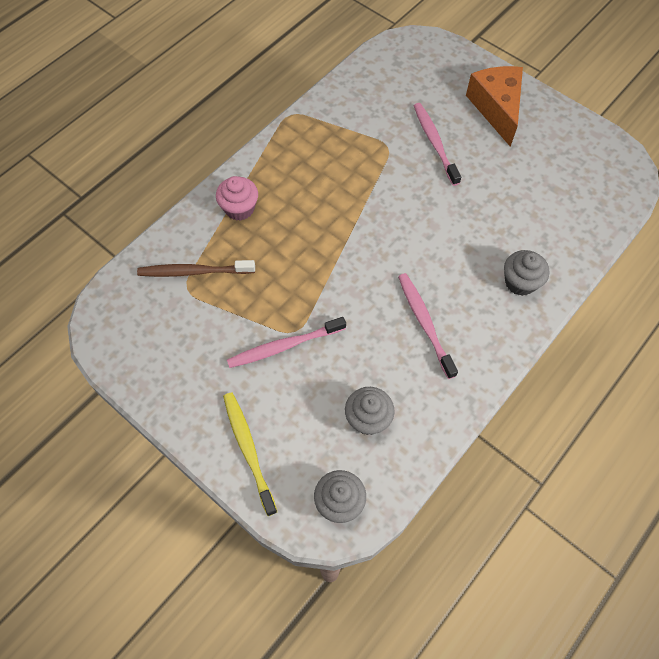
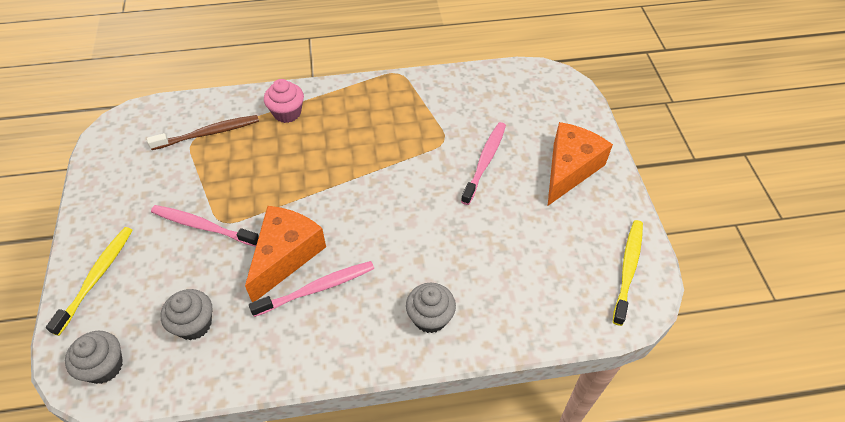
camera: 40 degrees right, 10 degrees down
(193, 272) = (209, 133): brown toothbrush -> brown toothbrush turned 120 degrees clockwise
(374, 318) = (285, 255): none -> orange cheese
(424, 323) = (317, 288): pink toothbrush -> pink toothbrush turned 45 degrees clockwise
(602, 155) = (628, 269): none -> yellow toothbrush

